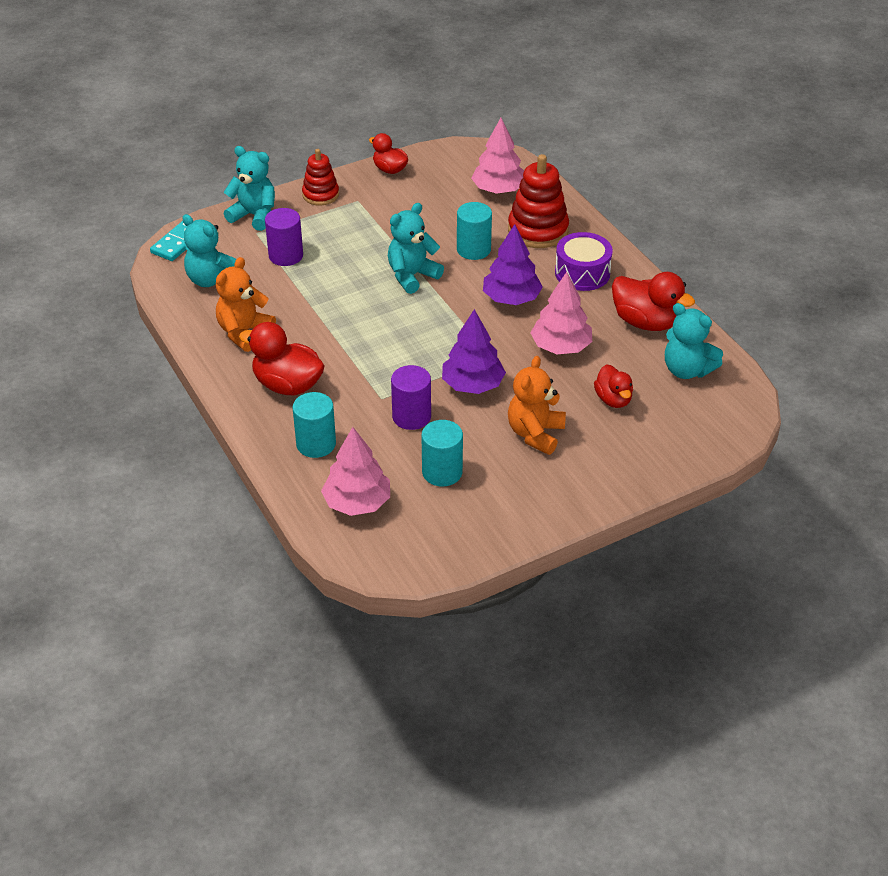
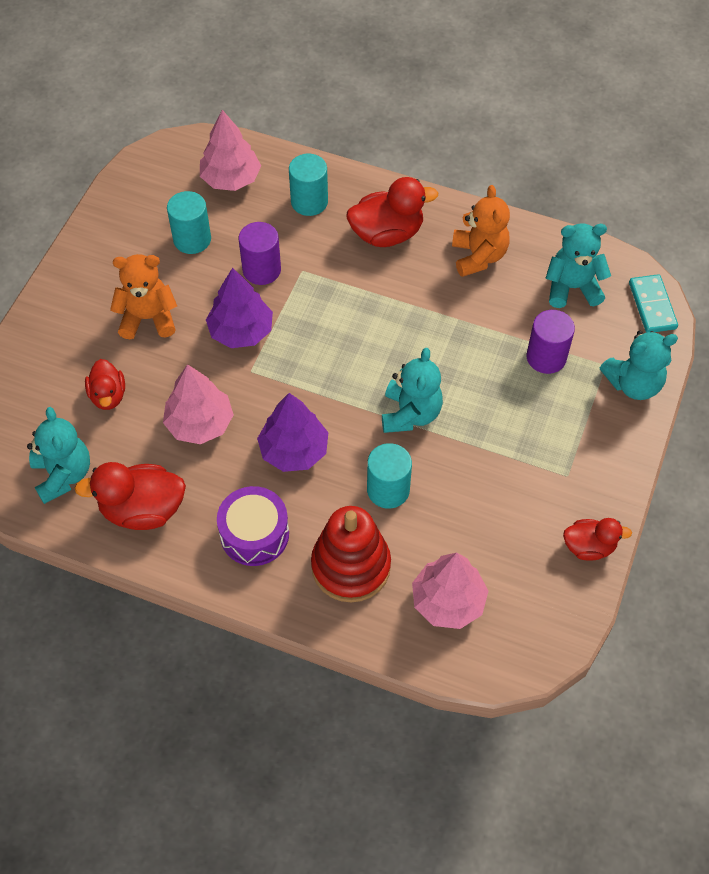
camera: 140 degrees right, 15 degrees up
(320, 195) = (610, 456): red stacking toy -> none
(535, 434) = (148, 318): orange teddy bear -> orange teddy bear turned 75 degrees counterclockwise
(613, 399) = (108, 395): red duck -> red duck turned 135 degrees counterclockwise
(687, 370) = (63, 475): turquoise teddy bear -> turquoise teddy bear turned 75 degrees clockwise

